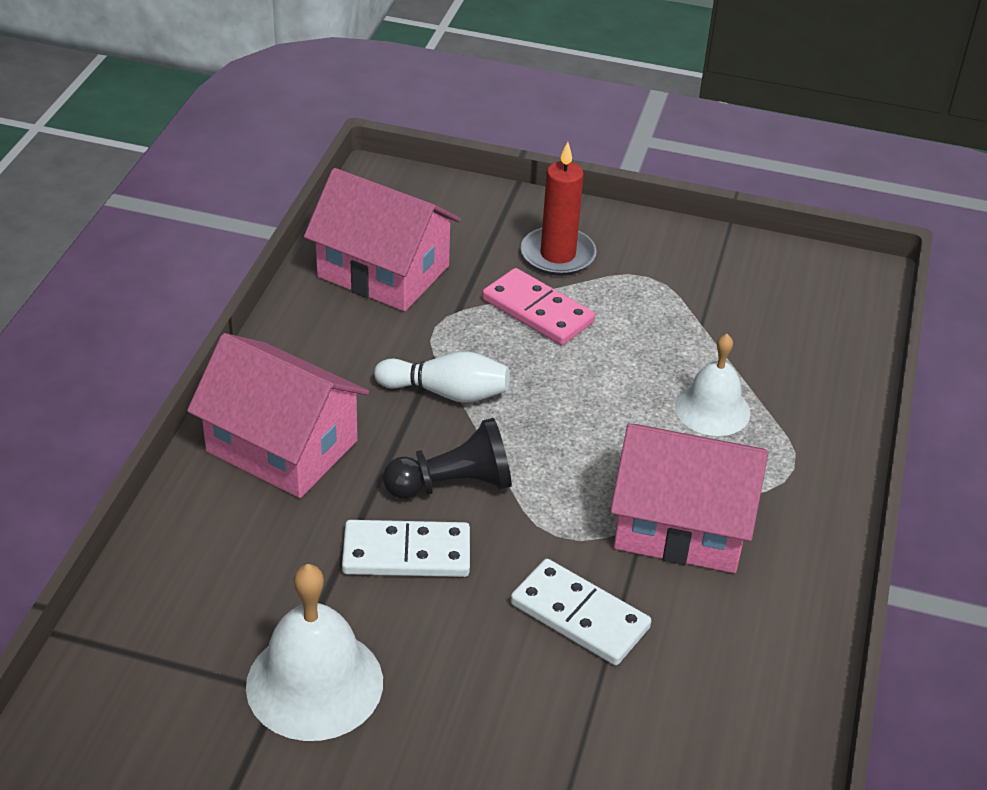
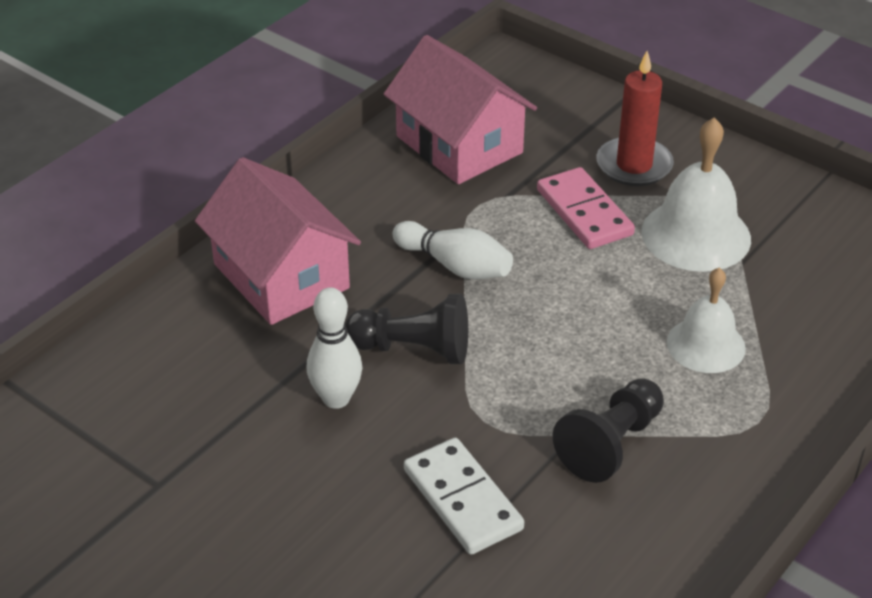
camera: 25 degrees right, 0 degrees up
(314, 683) = (192, 487): white bell -> white bell (696, 235)
(406, 553) = (336, 398): white domino -> white bowling pin
(681, 524) = (610, 444): pink house -> black pawn

